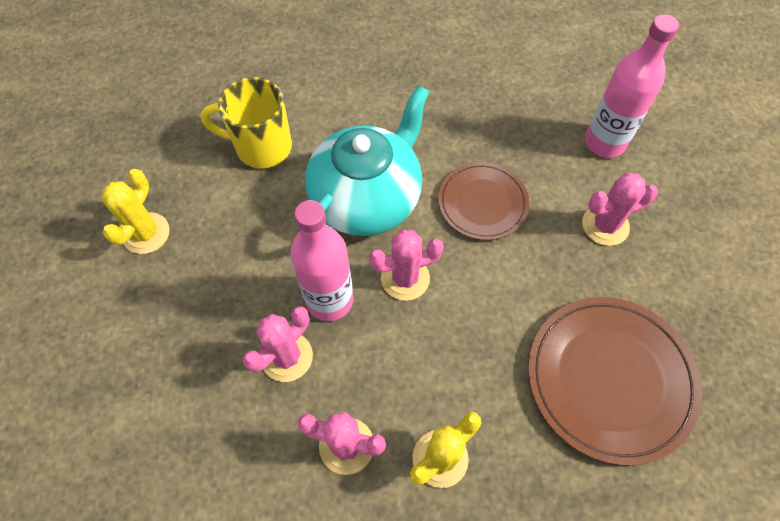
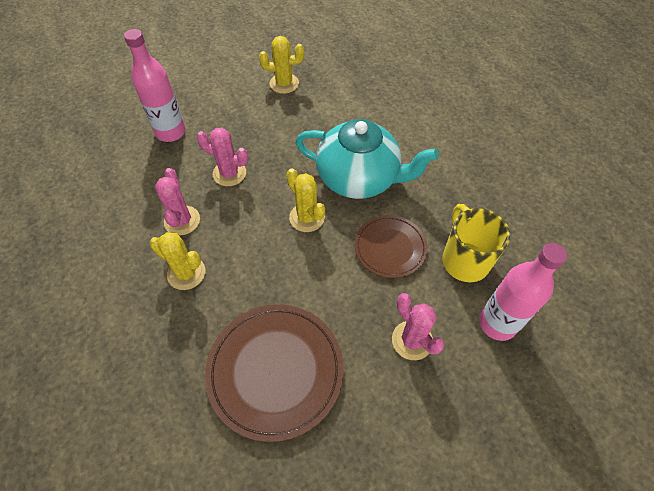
camera: 70 degrees right, 5 degrees down
(261, 147) = (370, 111): yellow mug -> yellow mug (464, 260)
(329, 300) = (275, 182): pink bottle -> pink bottle (171, 132)
(405, 278) = (307, 217): pink cactus -> yellow cactus

